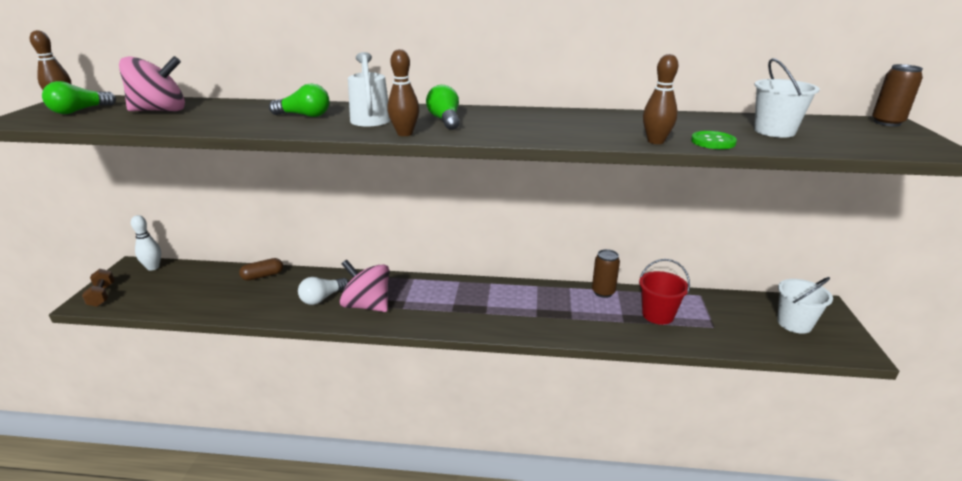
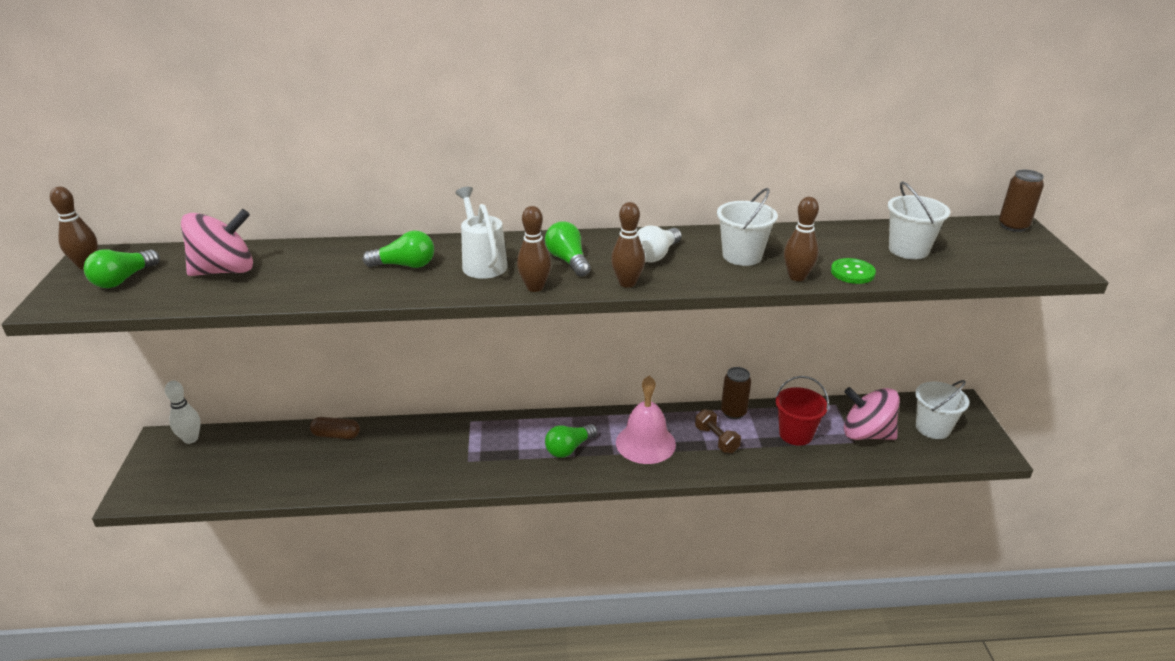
camera: 10 degrees left, 5 degrees up
(102, 295) = (146, 485): brown dumbbell -> brown dumbbell (716, 439)
(263, 276) = (336, 435): brown capsule -> brown capsule turned 45 degrees clockwise
(322, 298) = (421, 457): white light bulb -> white light bulb (656, 255)
(367, 305) = (477, 460): pink spinning top -> pink spinning top (866, 434)
(448, 305) = (569, 448): none -> green light bulb
(490, 136) = (627, 283): none -> brown bowling pin
(517, 308) = (645, 443): none -> pink bell
(607, 126) = (742, 256): none -> white bucket

